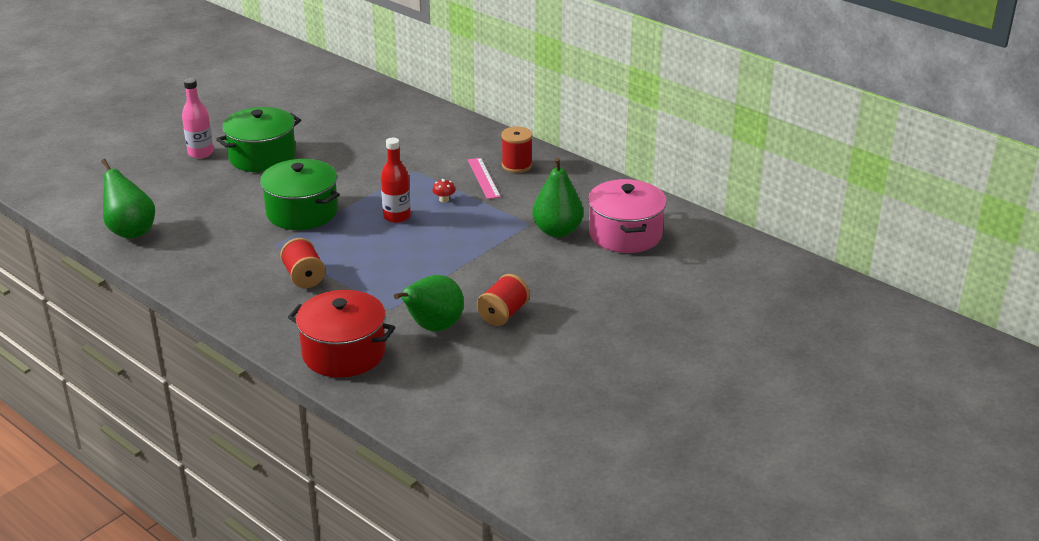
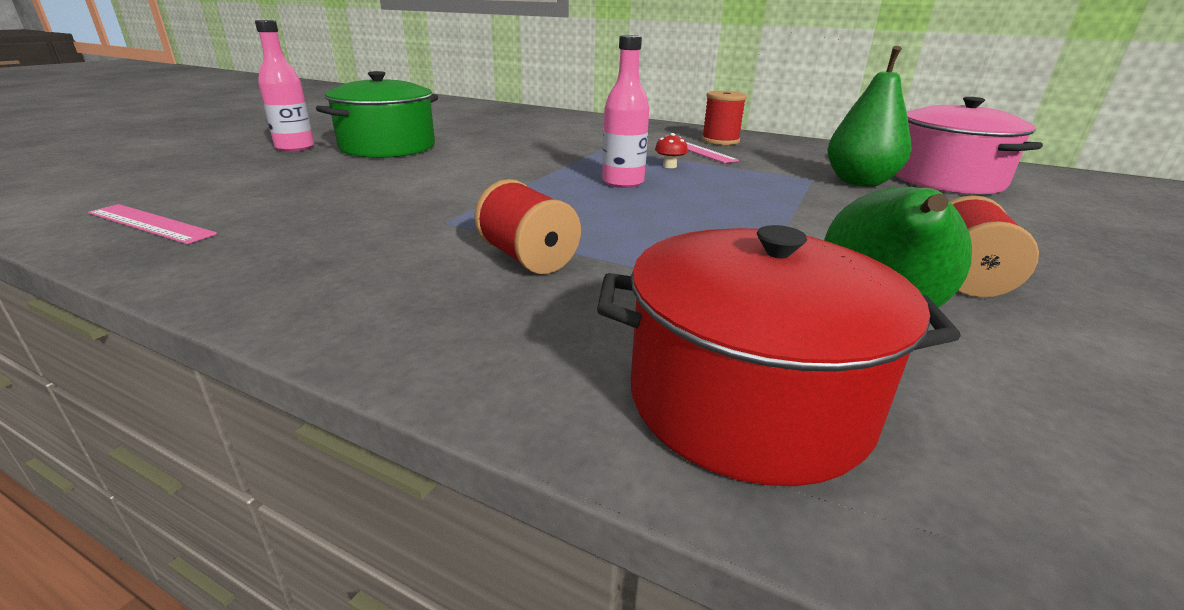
camera: 15 degrees left, 5 degrees down
(131, 231) = (150, 223): green pear -> pink ruler
(302, 212) = (473, 186): green pot -> none
(397, 216) = (623, 182): red bottle -> pink bottle

